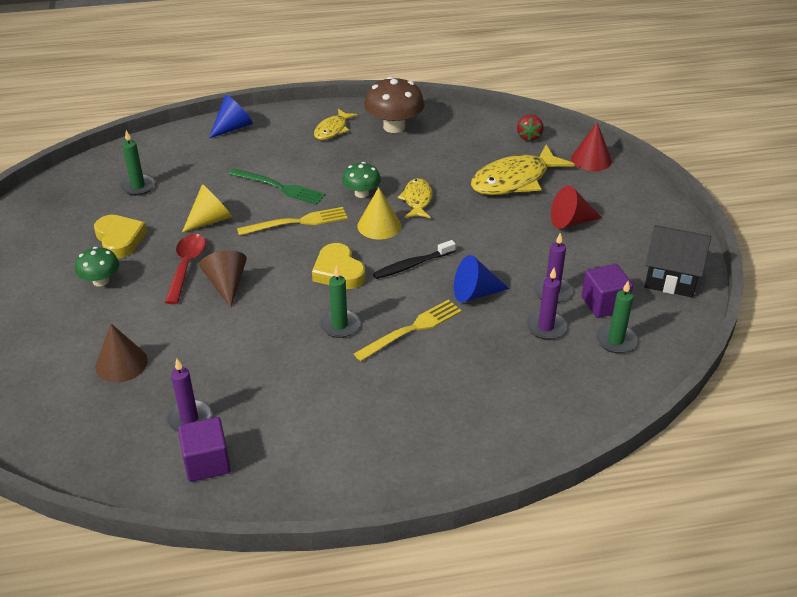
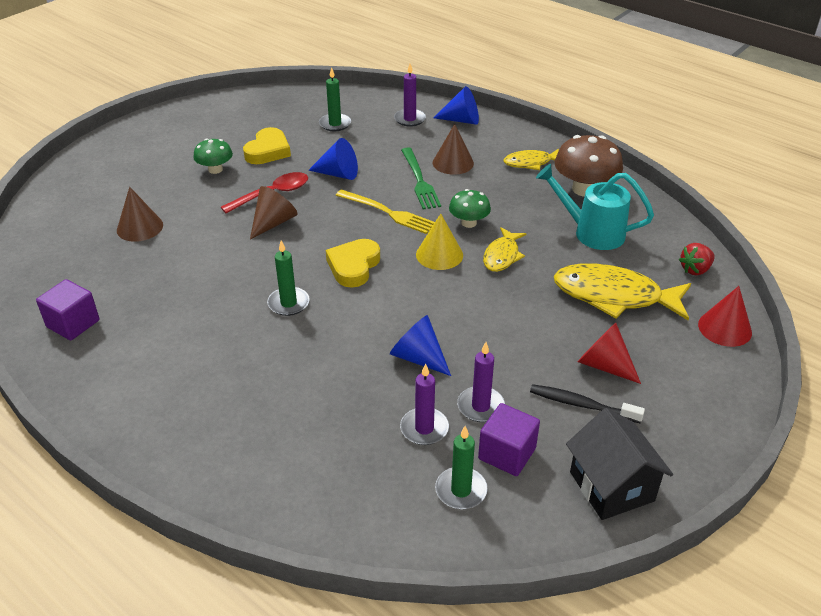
camera: 50 degrees right, 0 degrees up
(189, 419) = (111, 289): purple candle -> purple candle (410, 119)
(211, 220) = (338, 174): yellow cone -> blue cone
(281, 161) = (453, 163): none -> brown cone
(412, 265) = (411, 300): black toothbrush -> black toothbrush (581, 405)
(412, 329) = (327, 345): yellow fork -> none
(417, 200) = (502, 256): yellow fish -> yellow fish turned 150 degrees clockwise
(443, 151) = (592, 232): none -> turquoise watering can

